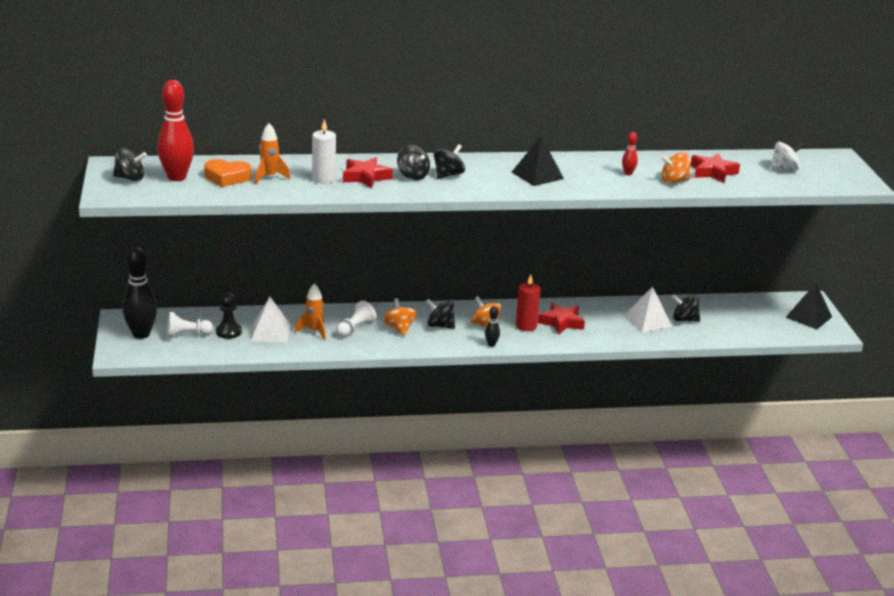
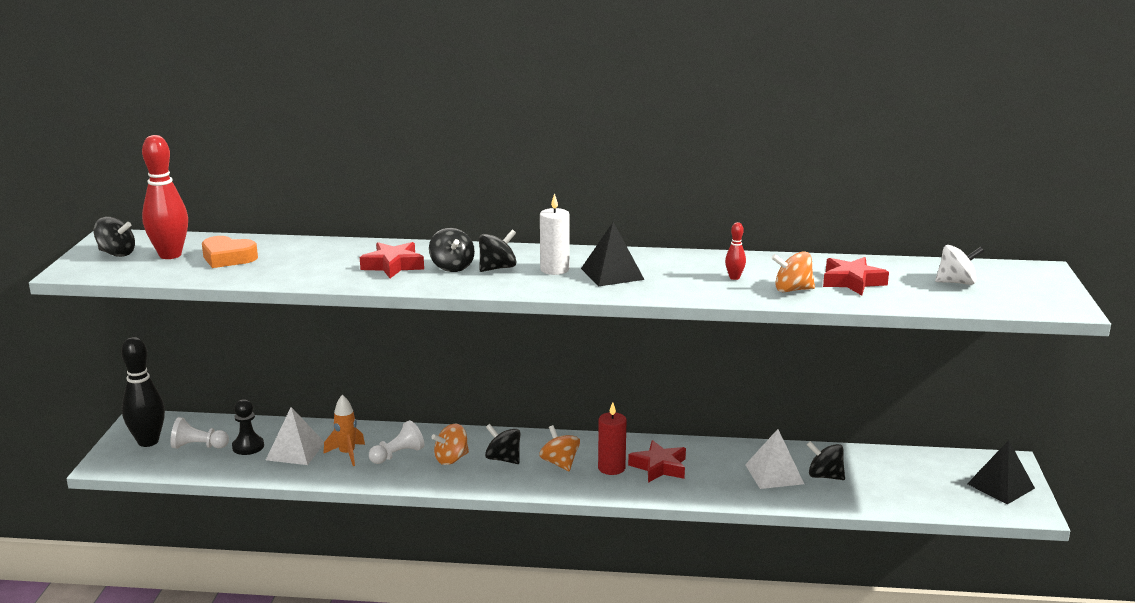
camera: 15 degrees right, 5 degrees down
(269, 177) = (277, 260): orange rocket -> none
(323, 179) = (340, 265): white candle -> white candle (554, 269)
(399, 329) = (451, 459): orange spinning top -> orange spinning top turned 120 degrees counterclockwise
(491, 344) = (555, 488): black bowling pin -> none

